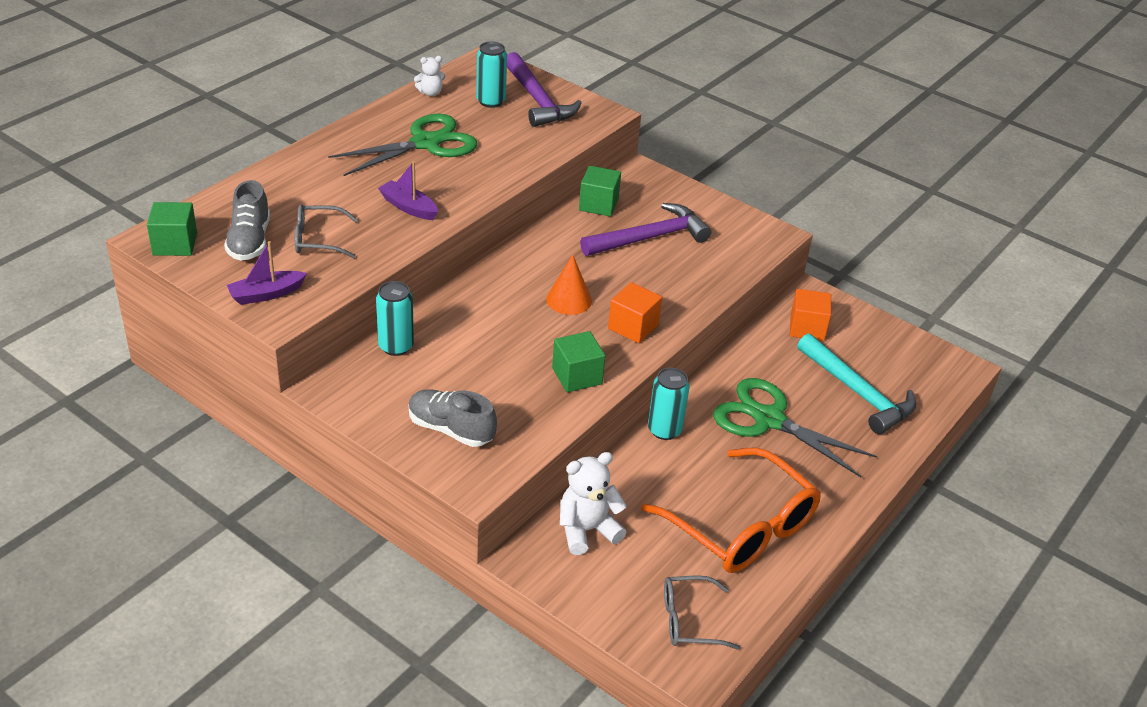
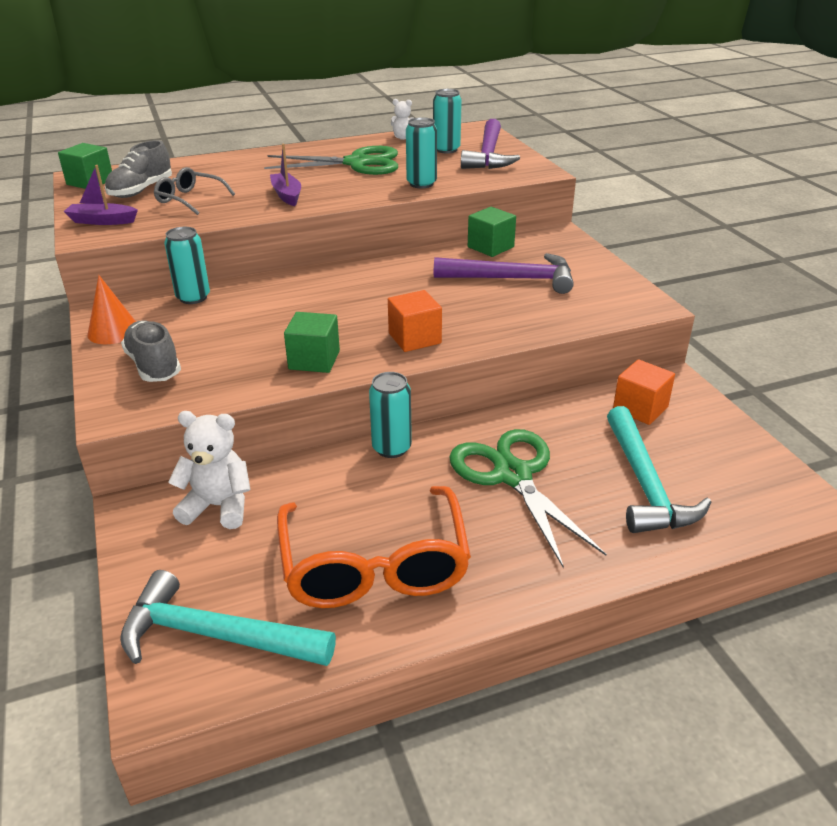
camera: 35 degrees right, 5 degrees down
(517, 157) = (421, 184): none -> turquoise can
(569, 300) = (379, 304): orange cone -> orange cone (113, 331)
(689, 620) = (215, 636): grey glasses -> turquoise hammer

